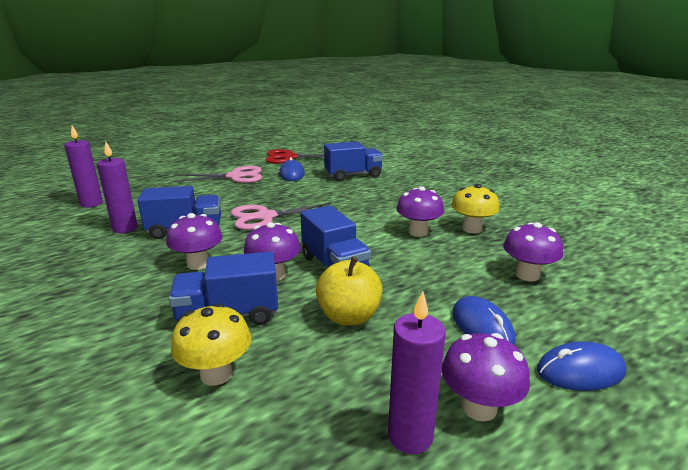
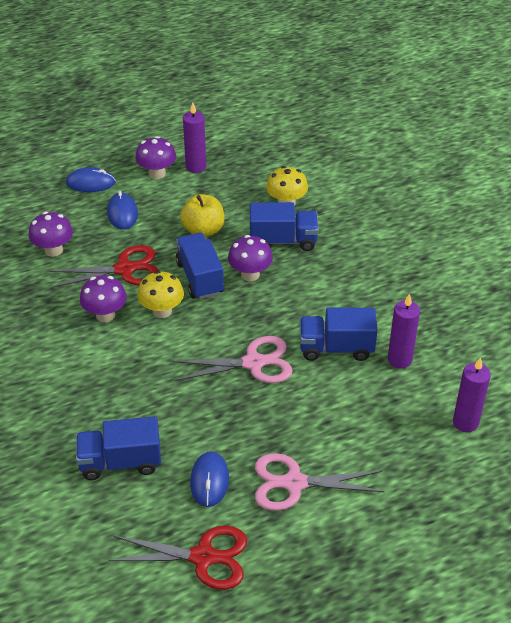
camera: 170 degrees left, 20 degrees up
(198, 264) = (313, 295): purple mushroom -> none
(426, 266) = (125, 269): none -> red scissors
(472, 229) = (50, 313): yellow mushroom -> yellow mushroom (162, 311)

